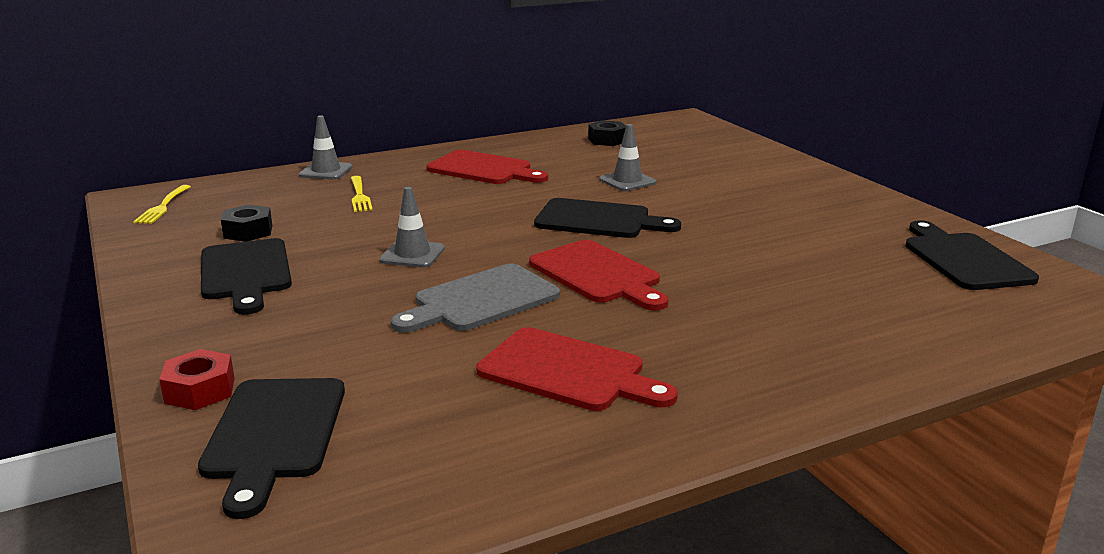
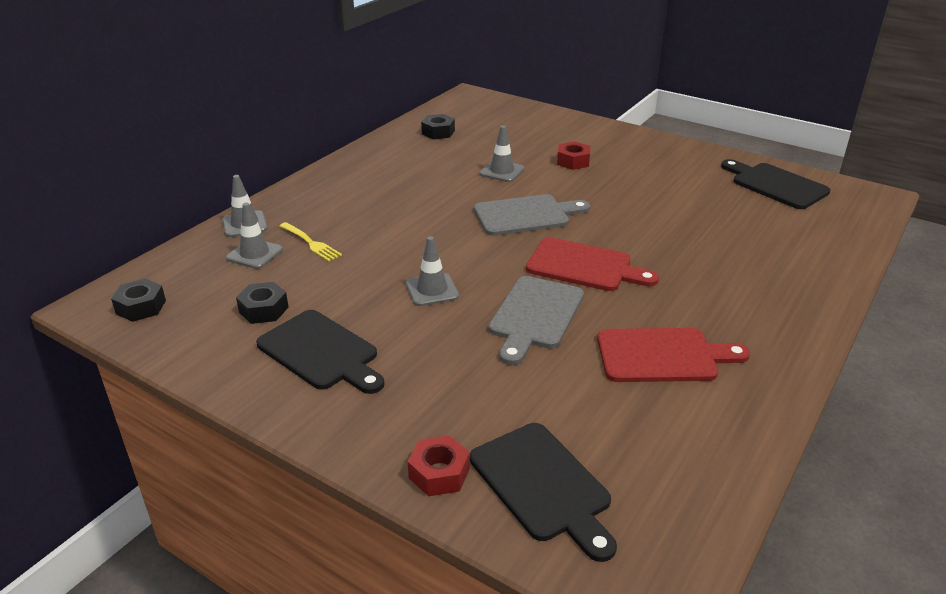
camera: 30 degrees left, 10 degrees up
(163, 206) = (141, 307): yellow fork -> black nut
(302, 193) = (254, 254): none -> grey traffic cone
(484, 169) = (379, 187): red cutting board -> none
(598, 220) = (526, 215): black cutting board -> grey cutting board
(721, 188) = (573, 161): none -> red nut

